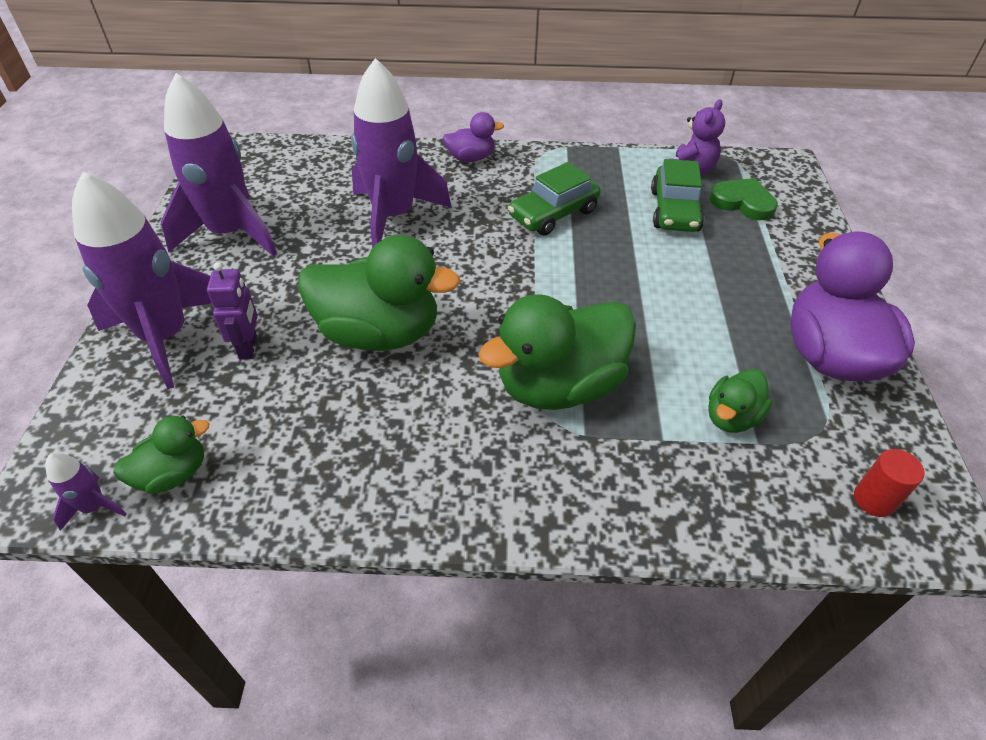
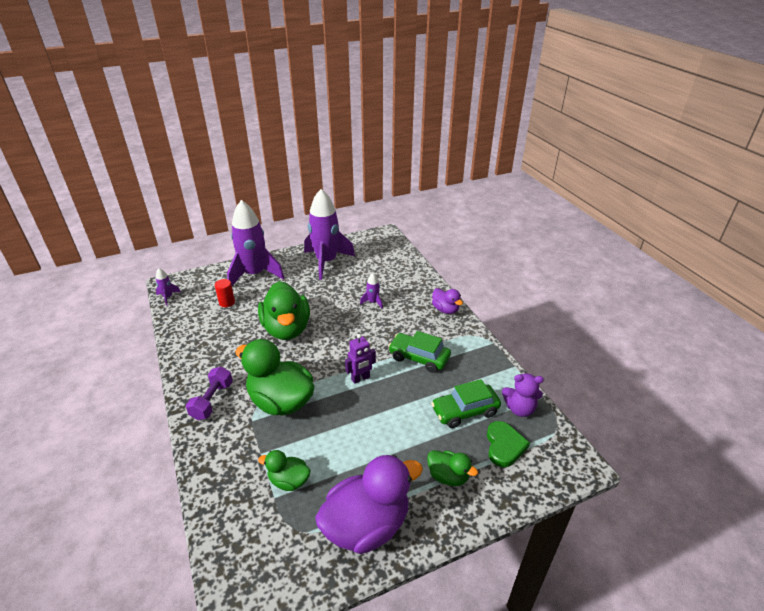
camera: 65 degrees right, 10 degrees down
(173, 474) = (187, 307): green duck -> green duck (448, 476)
(249, 347) = (259, 297): purple robot -> purple robot (360, 378)
(394, 216) = (373, 302): purple rocket -> purple rocket, size x0.41
(504, 483) = (212, 400): none -> purple dumbbell
(874, 499) = (250, 566): red cylinder -> red cylinder (227, 302)

